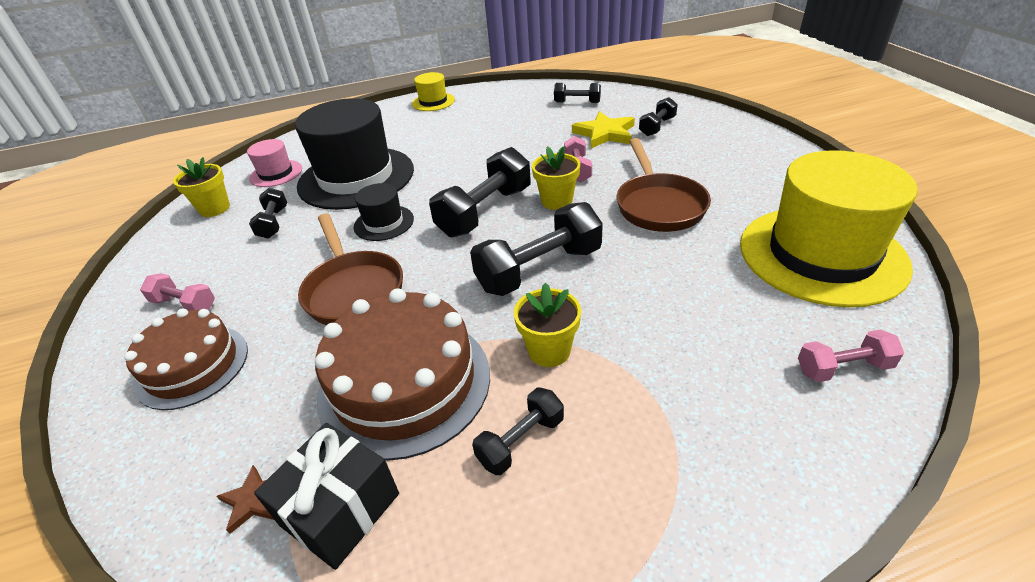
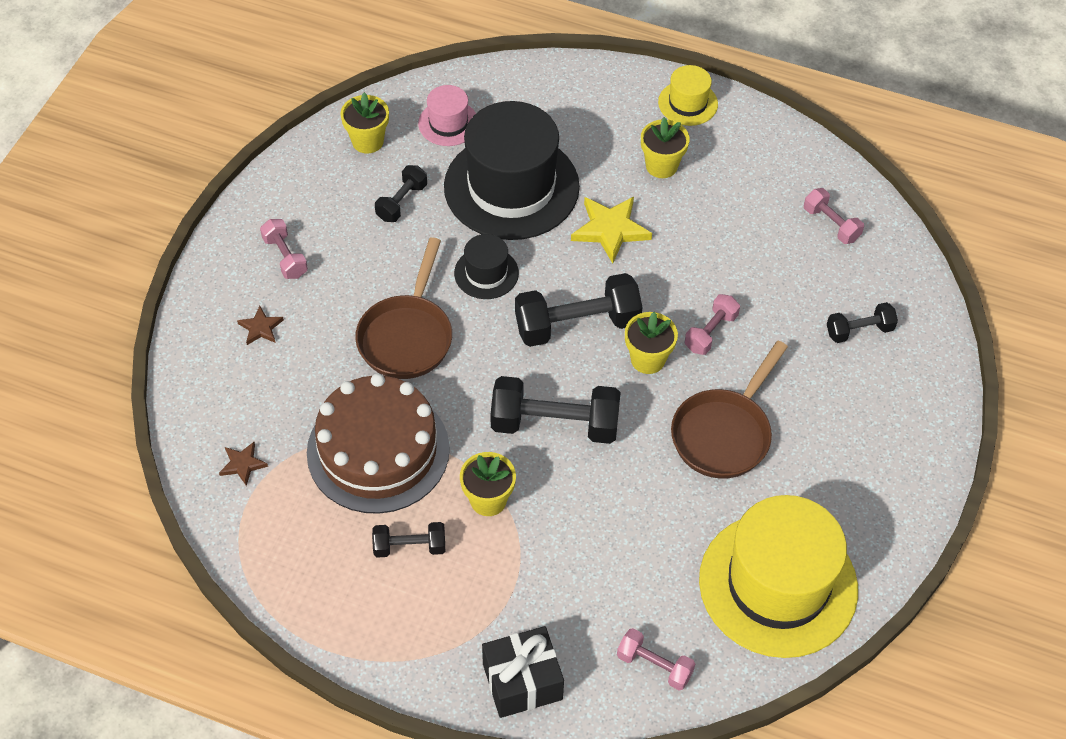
camera: 35 degrees right, 15 degrees up
(192, 366) = (261, 328): brown cake -> brown star
(340, 509) = (282, 507): black gift -> black gift (522, 681)
(449, 127) = (661, 166): none -> yellow flower pot
(577, 102) = (831, 224): black dumbbell -> pink dumbbell
(605, 133) = (796, 300): yellow star -> yellow star (610, 230)

